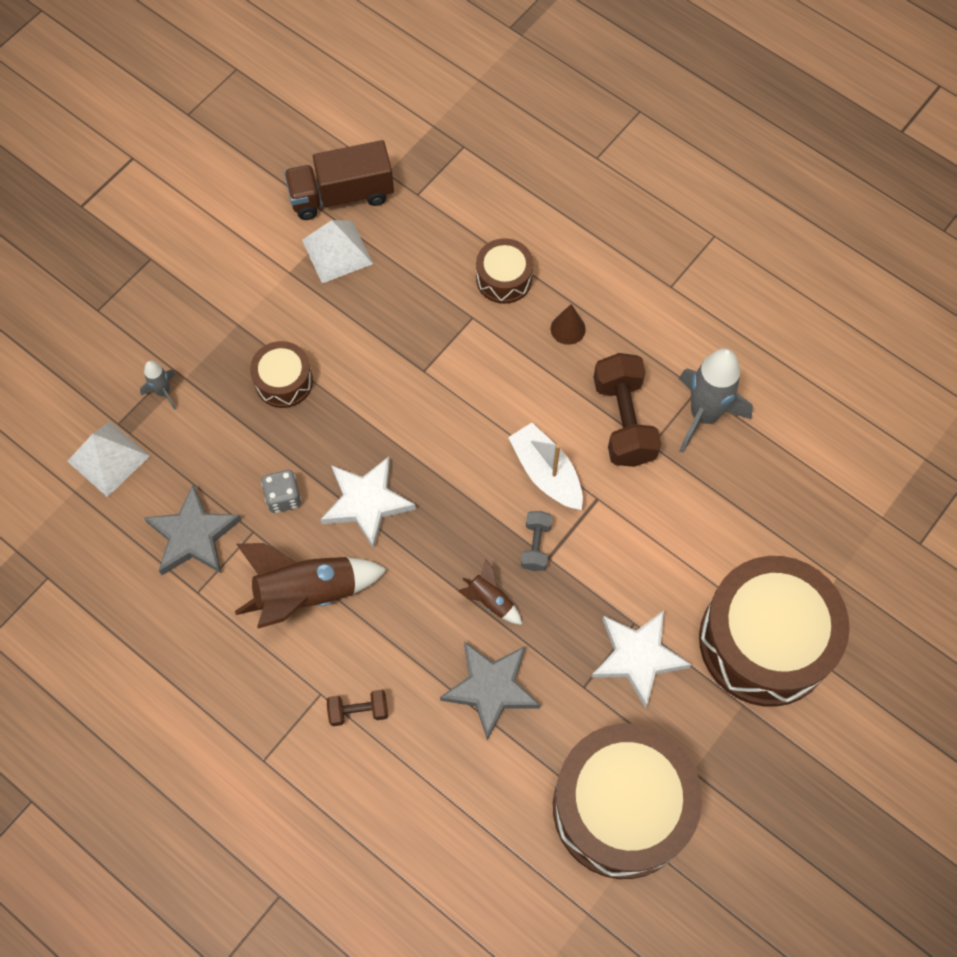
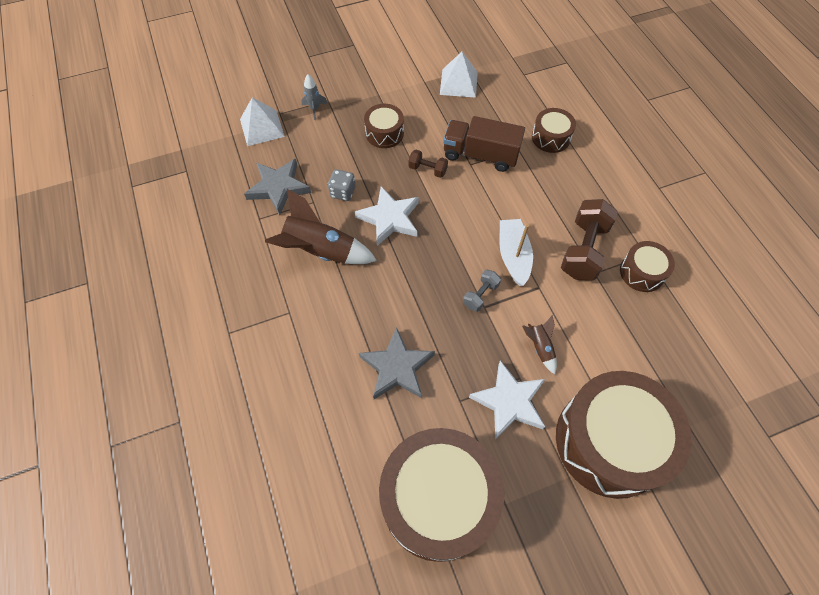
camera: 30 degrees right, 5 degrees down
(341, 195) = (479, 57): brown truck -> brown truck (480, 155)
(358, 711) = (304, 335): brown dumbbell -> brown dumbbell (427, 169)
(490, 600) = (430, 313): brown rocket -> brown rocket (540, 347)
(568, 329) = (576, 181): brown cone -> none
(704, 415) = (642, 272): grey rocket -> brown drum

